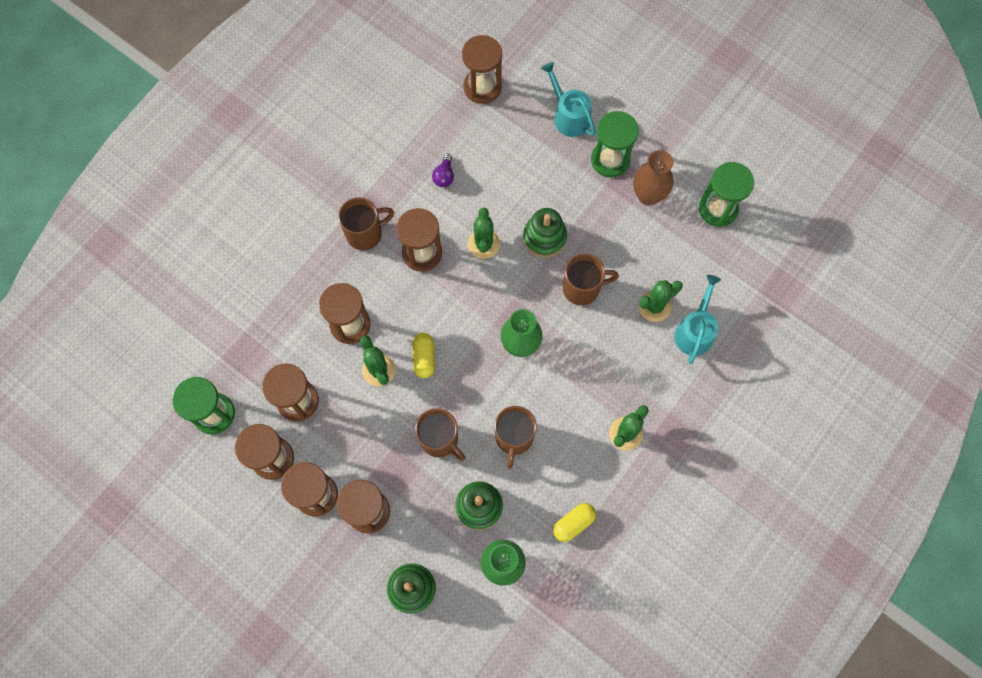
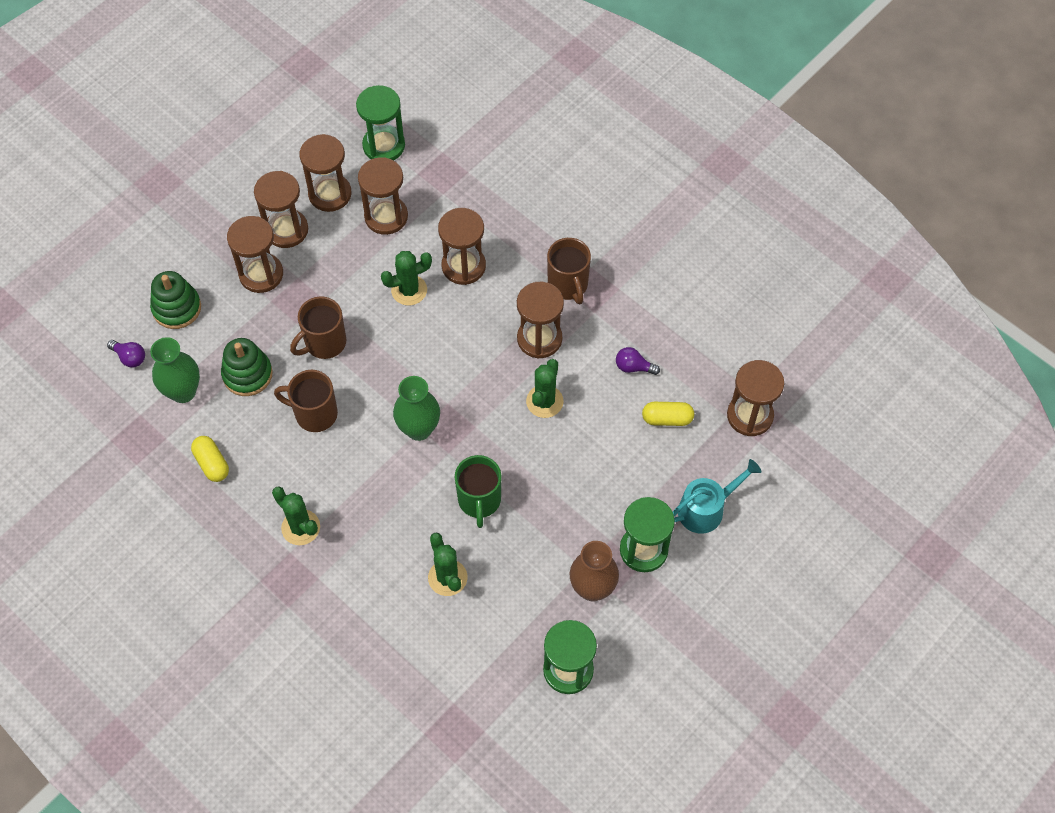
camera: 95 degrees right, 10 degrees down
(424, 358) = (416, 333): yellow capsule -> yellow capsule (667, 419)
(470, 625) = (130, 357): none -> purple light bulb
(483, 244) = (544, 401): green cactus -> green cactus turned 75 degrees counterclockwise
(544, 237) = (547, 466): green stacking toy -> none
(582, 288) = (479, 500): brown mug -> green mug
(695, 331) = (411, 619): turquoise watering can -> none

